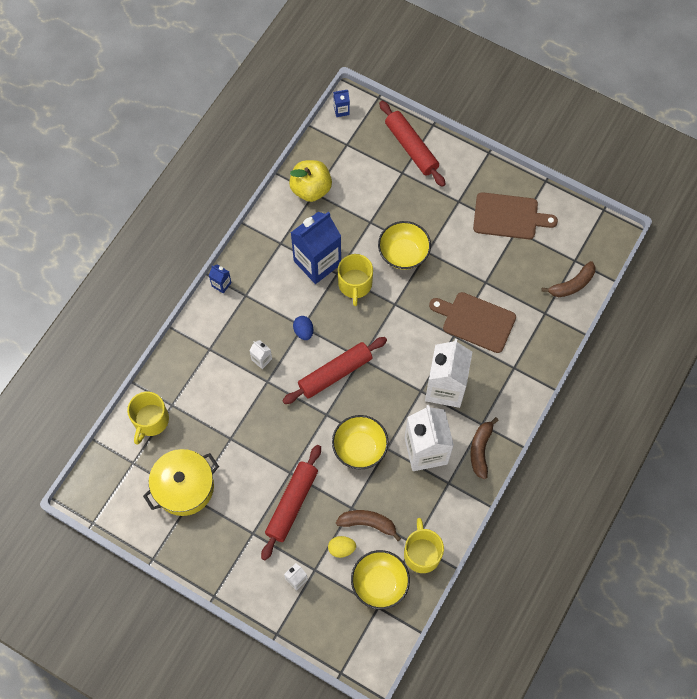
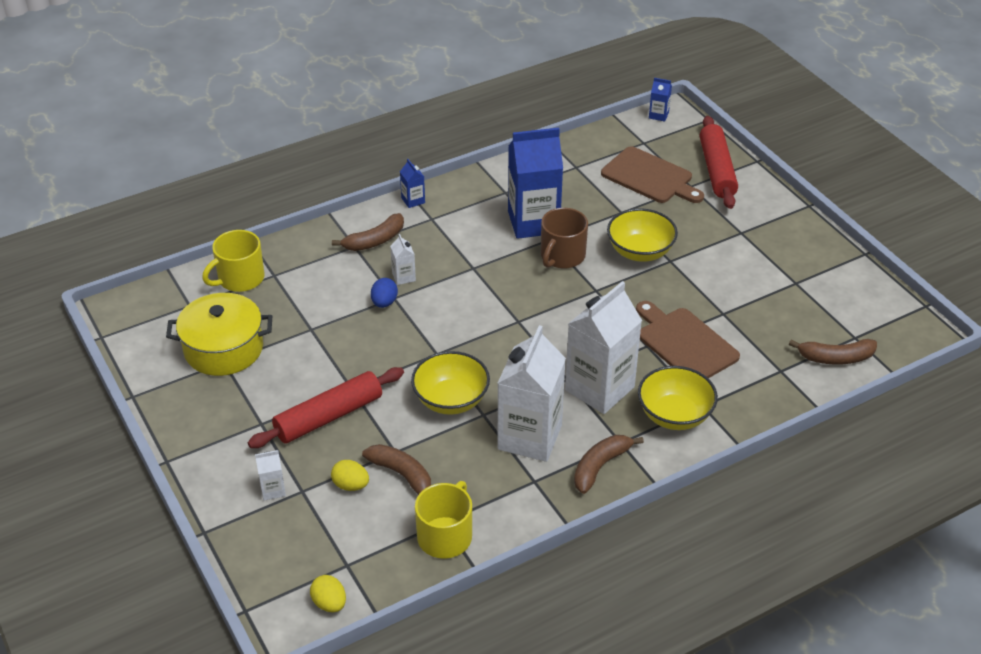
camera: 30 degrees right, 25 degrees down
(220, 336) = (375, 240): none -> brown banana
(303, 331) = (470, 272): blue egg -> blue egg (384, 302)
(311, 189) = (574, 163): yellow apple -> none
(335, 373) = (477, 322): red rolling pin -> none
(355, 284) = (562, 256): yellow mug -> brown mug
(379, 583) = (368, 541): yellow bowl -> yellow bowl (674, 415)
(386, 639) = (329, 603): none -> yellow egg
(509, 216) = (795, 267): brown cutting board -> brown cutting board (650, 177)

